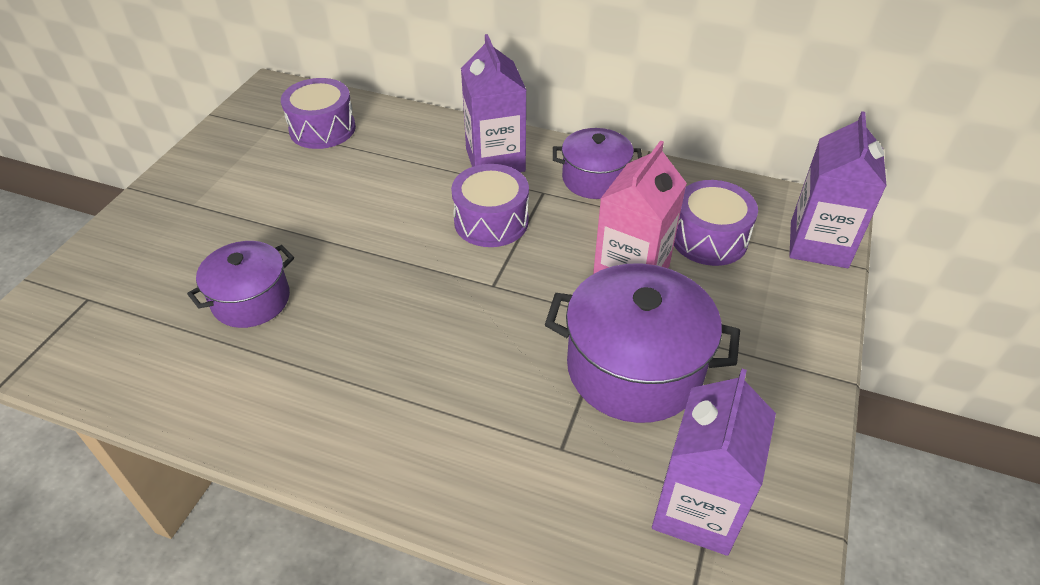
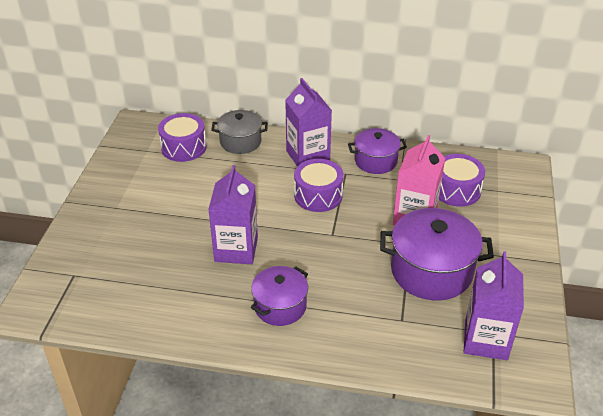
camera: 10 degrees left, 5 degrees down
(251, 300) = (182, 262): purple pot -> purple pot (280, 306)
(405, 129) = (240, 142): none -> grey pot
(818, 244) = (522, 186): purple carton -> purple carton (236, 249)

